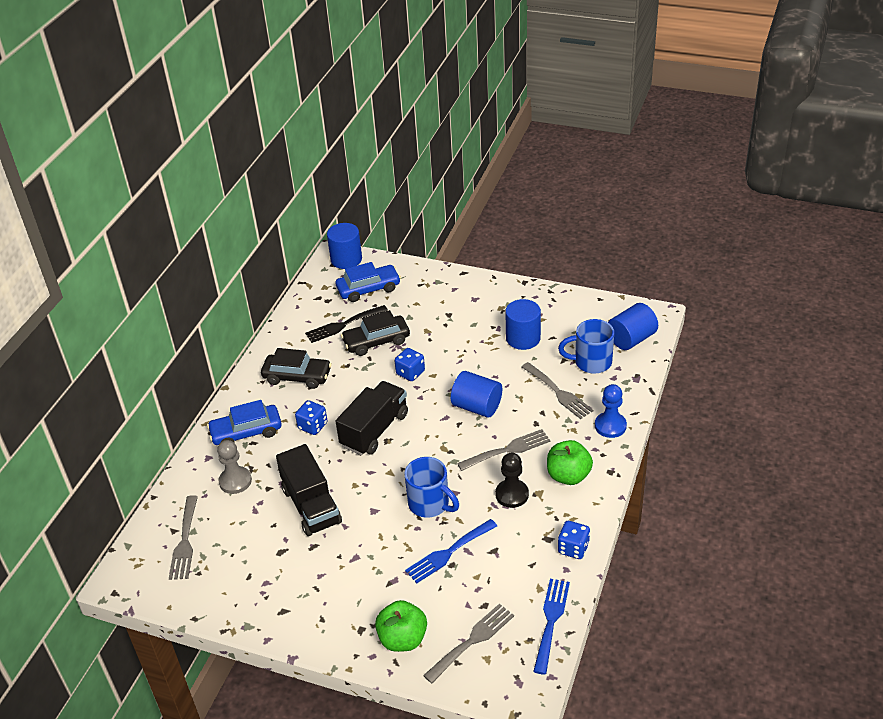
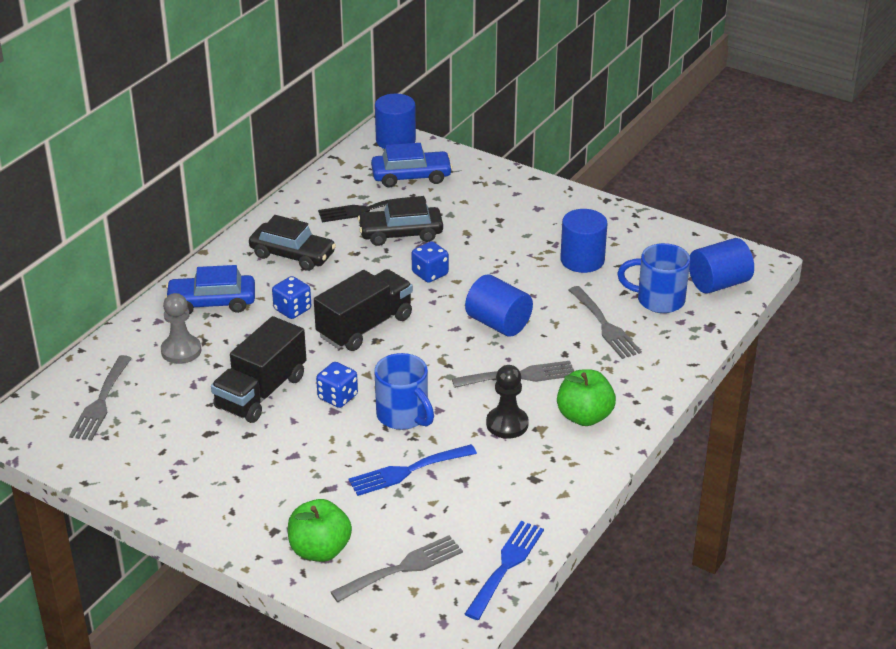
camera: 10 degrees right, 5 degrees down
(311, 506) = (261, 392): black truck -> black truck turned 45 degrees clockwise
(573, 548) = (562, 495): blue dice -> blue dice (337, 397)
(610, 426) = (657, 373): blue pawn -> none

